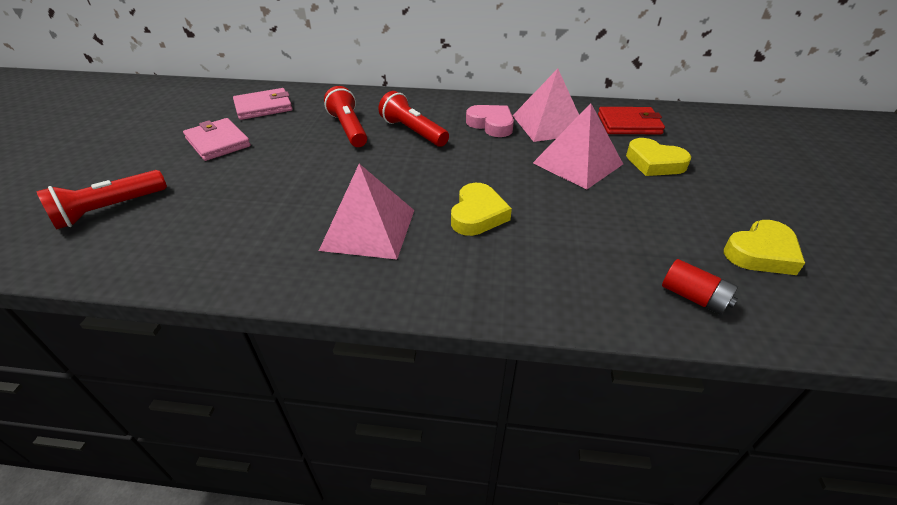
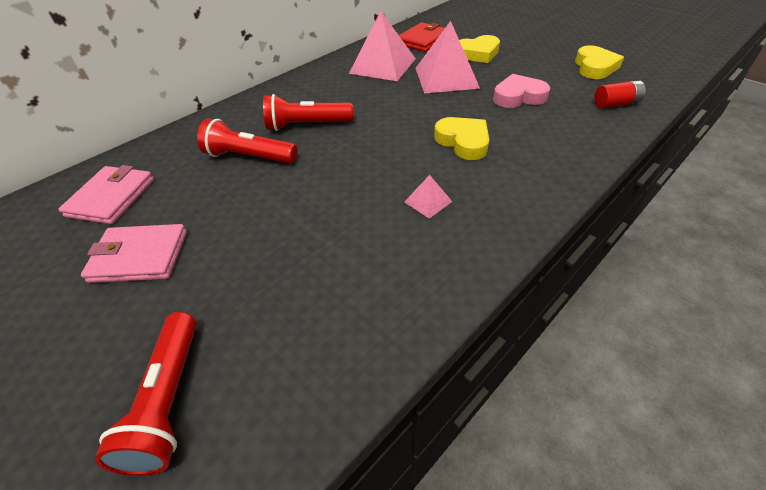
camera: 50 degrees left, 5 degrees up
(369, 229) = (428, 201): pink pyramid -> pink pyramid, size x0.45
(491, 124) = (349, 87): pink heart -> pink heart (518, 97)

